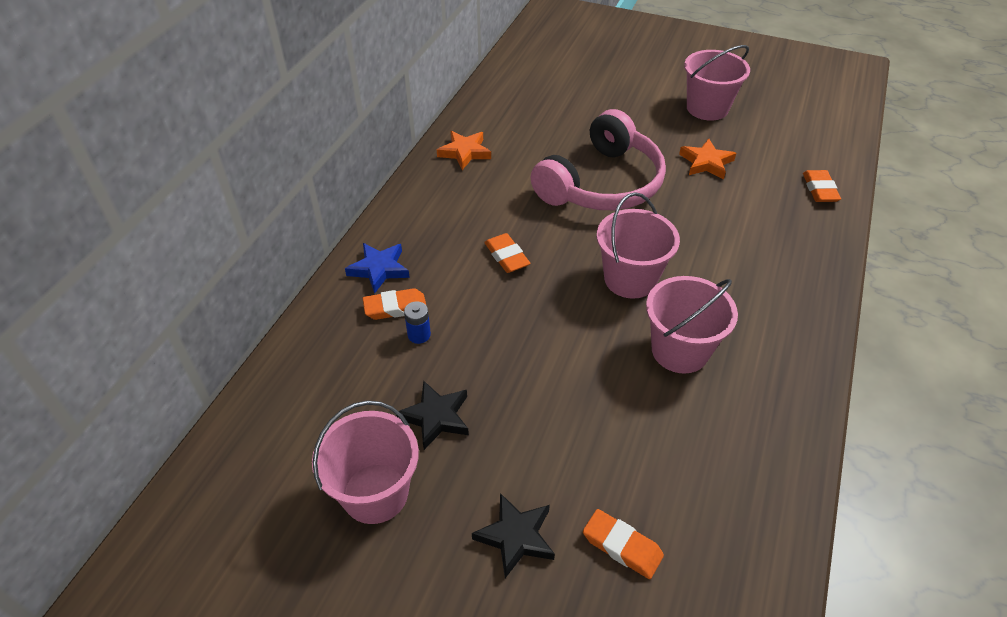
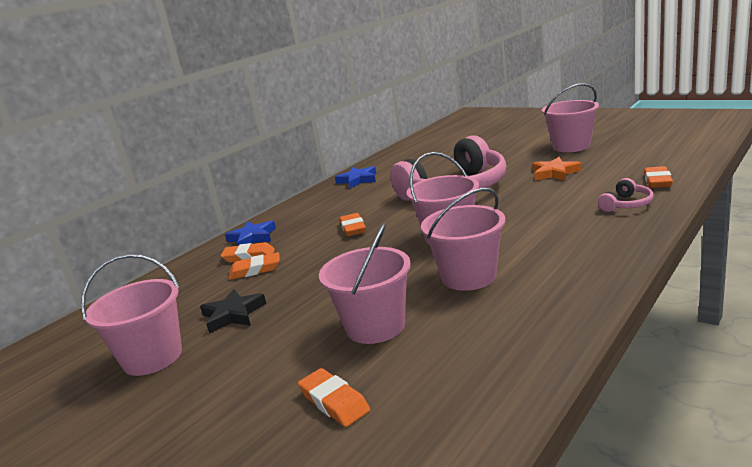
camera: 20 degrees right, 25 degrees down
(419, 335) = (255, 270): blue battery -> orange eraser
(464, 152) = (358, 180): orange star -> blue star
(516, 537) = (243, 390): black star -> none
(613, 433) = (375, 326): none -> pink bucket
(800, 230) = (626, 204): none -> pink headphones

